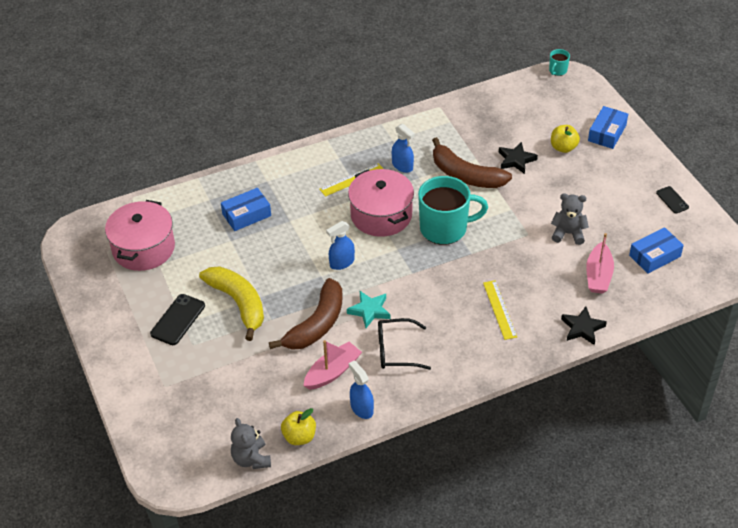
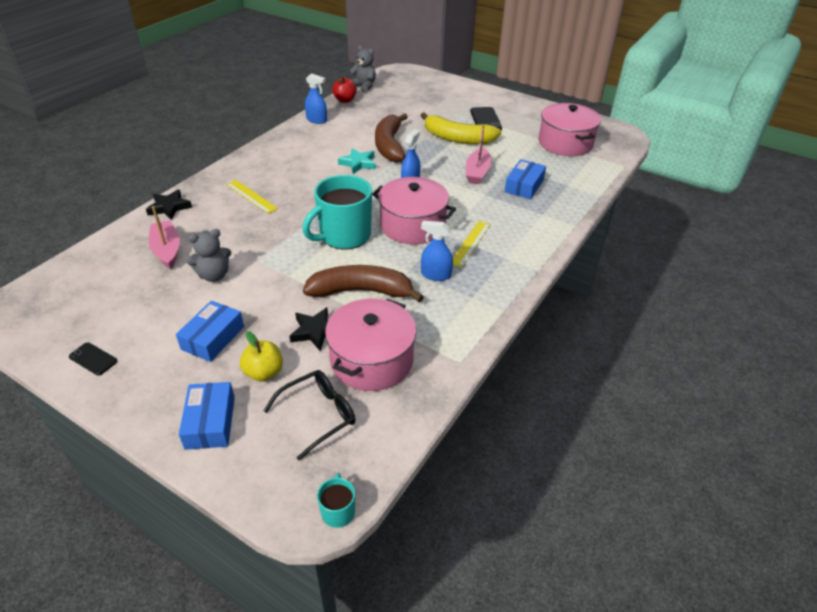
camera: 145 degrees right, 5 degrees down
(299, 437) = (345, 100): yellow apple -> red apple
(332, 372) = (353, 128): pink boat -> pink boat (477, 172)
(396, 350) = (318, 150): black glasses -> black glasses (318, 415)
(492, 128) = (371, 360): none -> pink pot
(654, 256) = (107, 288): blue box -> blue box (213, 338)

